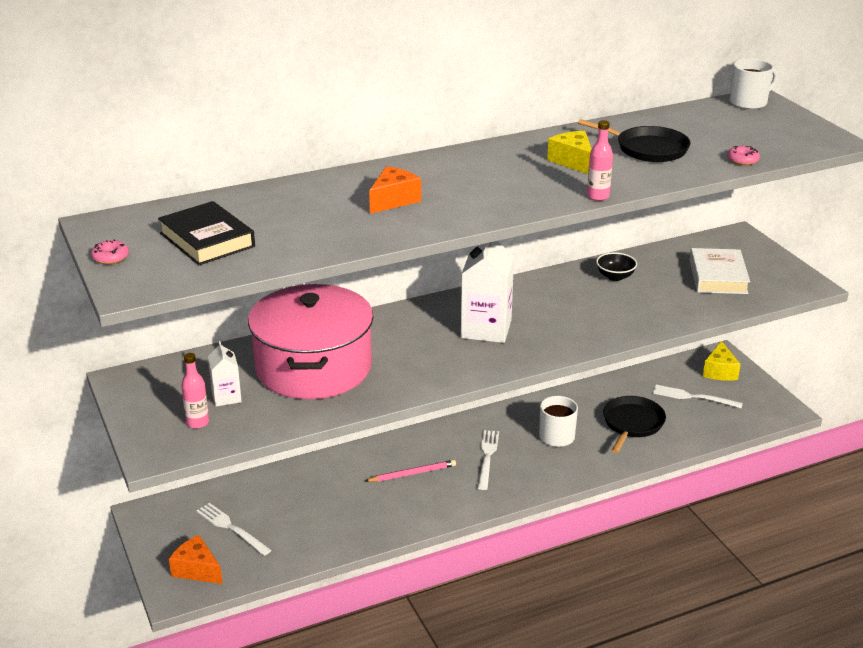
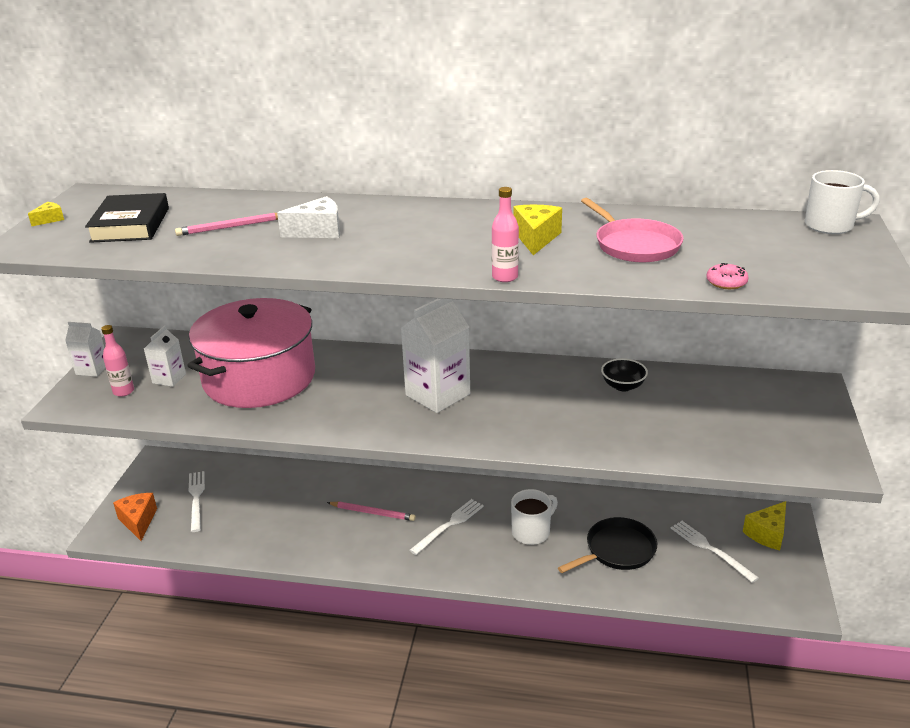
camera: 35 degrees right, 0 degrees up
(110, 257) = (49, 219): pink donut -> yellow cheese
(132, 416) = (92, 369): none -> white carton
(309, 217) = (231, 227): none -> pink pencil
(393, 200) = (318, 231): orange cheese -> white cheese
(648, 149) = (635, 245): black pan -> pink pan
(718, 276) = (736, 422): white book -> none

